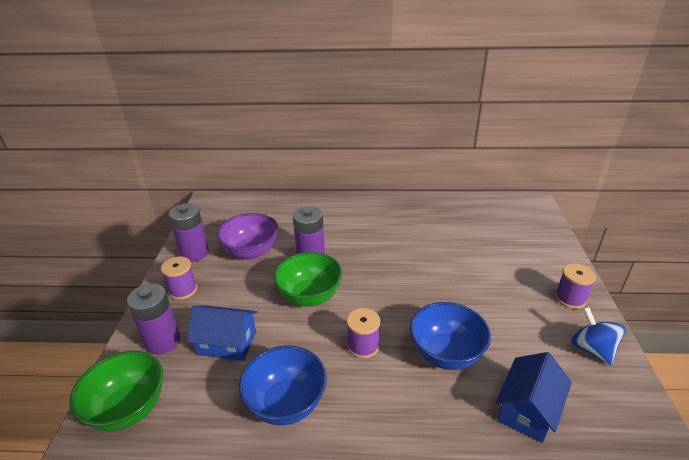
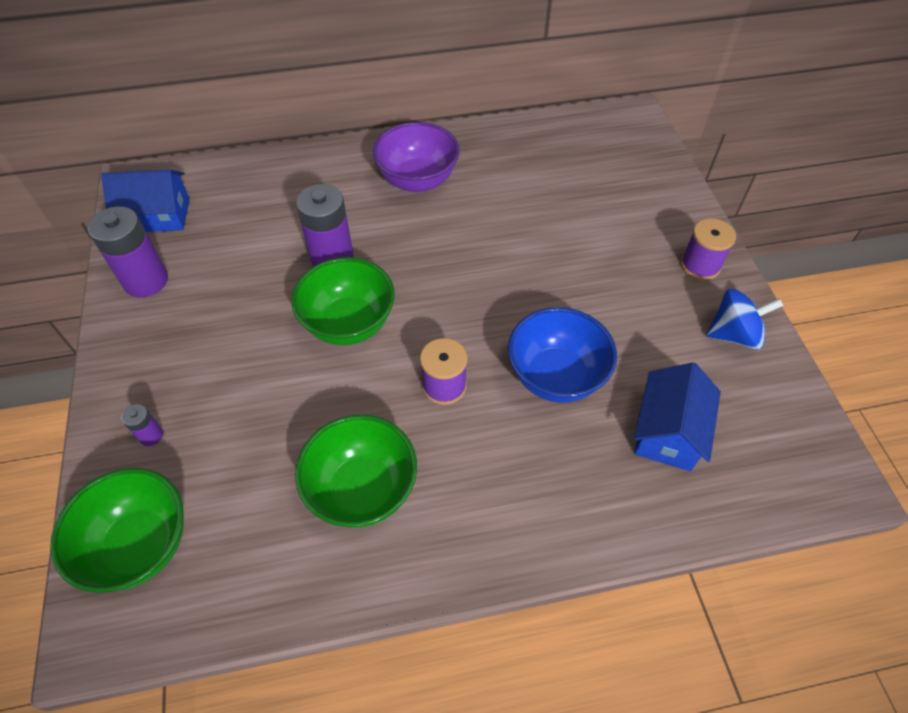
camera: 15 degrees left, 20 degrees up
(163, 341) = (151, 435): purple battery -> purple battery, size x0.46
(183, 290) = (150, 347): purple spool -> none
(227, 343) = (249, 419): blue house -> blue house (157, 216)
(251, 252) = (237, 264): purple bowl -> purple bowl (417, 180)
(286, 403) = (362, 490): blue bowl -> green bowl
(592, 349) = (734, 335): blue spinning top -> blue spinning top turned 120 degrees clockwise

